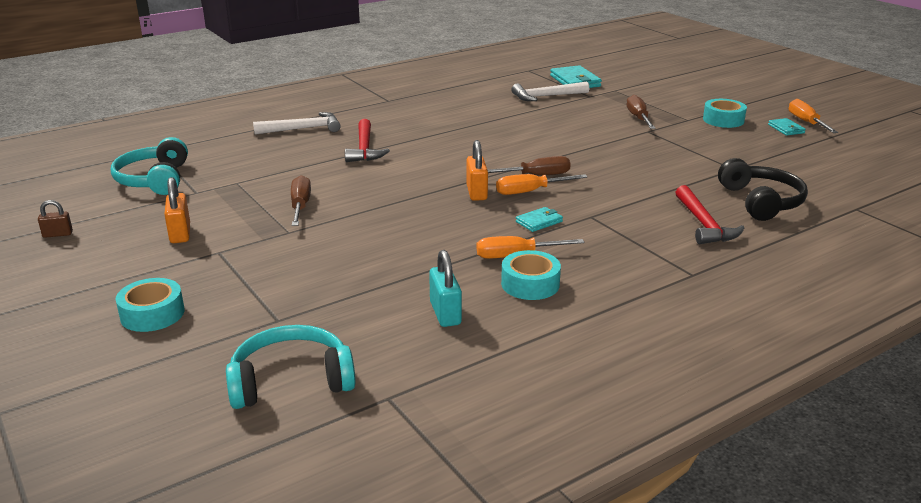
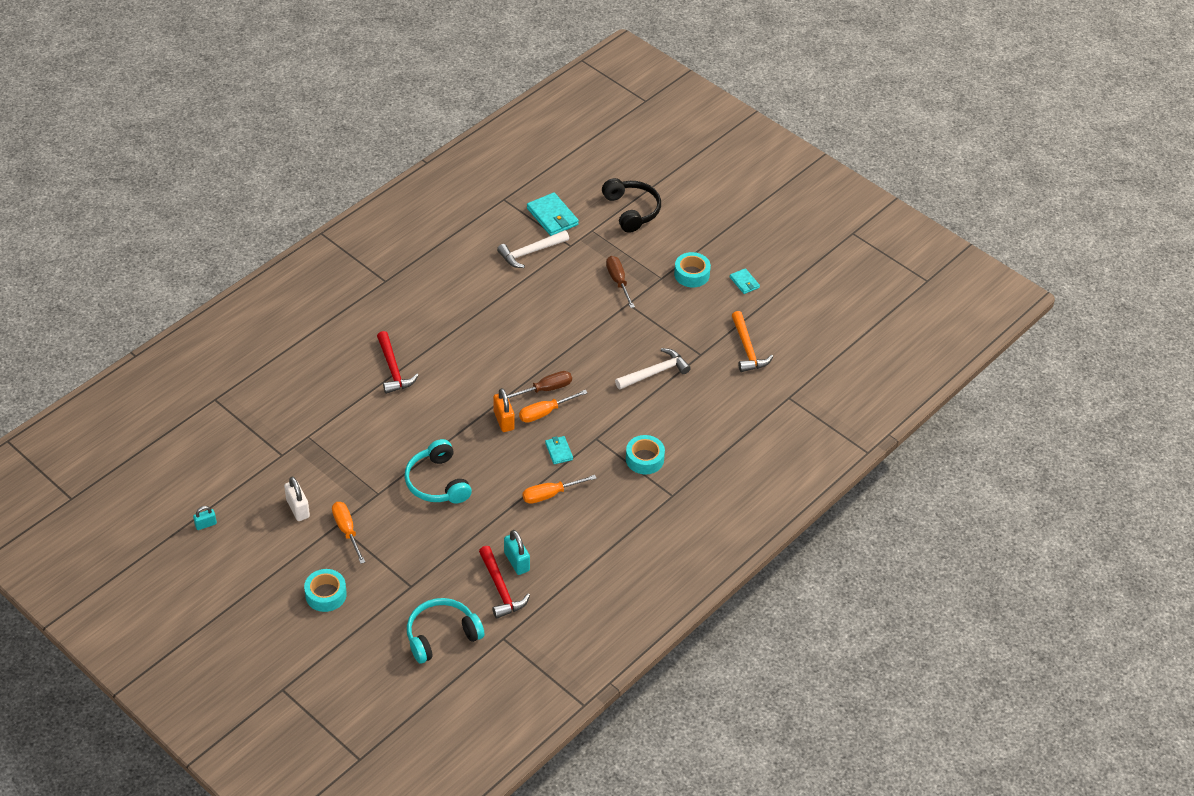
camera: 15 degrees left, 20 degrees up
(57, 234) = (206, 524): brown padlock -> turquoise padlock
(154, 180) = (238, 443): turquoise headphones -> turquoise headphones (437, 482)
(180, 233) = (298, 508): orange padlock -> white padlock
(300, 206) = (373, 460): brown screwdriver -> none
(303, 129) = (326, 344): white hammer -> white hammer (654, 372)
(530, 284) = (565, 523): turquoise tape -> turquoise tape (644, 459)
(539, 222) = (559, 451): turquoise wallet -> turquoise wallet turned 60 degrees counterclockwise
(704, 224) = (678, 435): red hammer -> red hammer (500, 588)
(761, 202) = (720, 399): black headphones -> black headphones (632, 210)
(794, 170) = (747, 349): none -> orange hammer
(806, 122) = (762, 268): orange screwdriver -> orange screwdriver (347, 530)

